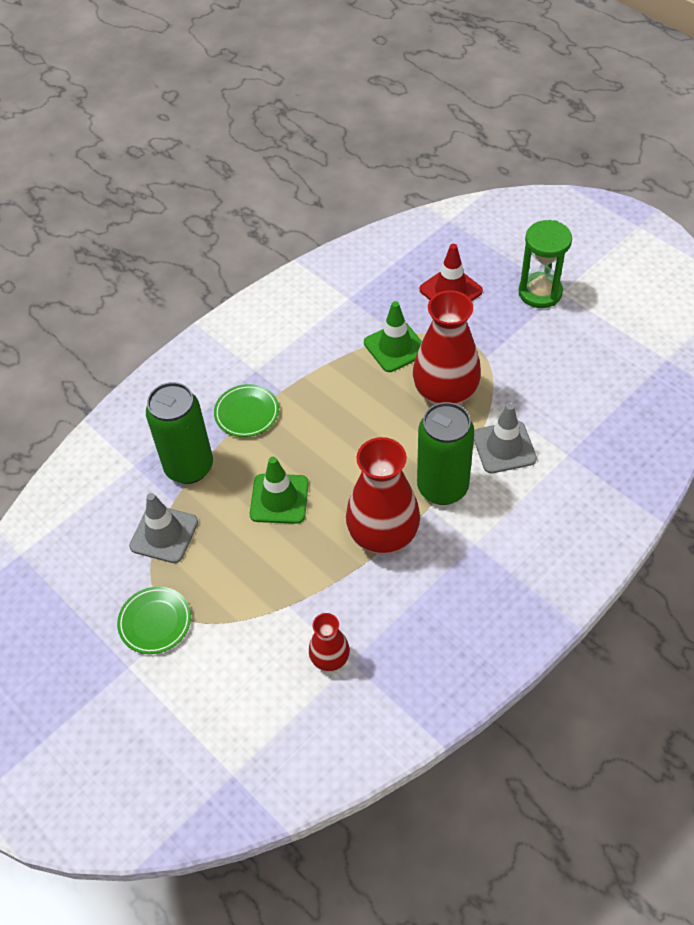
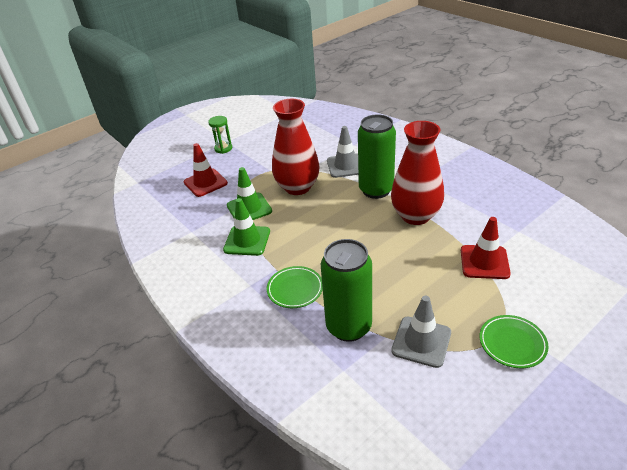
camera: 85 degrees left, 15 degrees down
(279, 499) = (384, 268): green traffic cone -> green traffic cone (247, 240)
(287, 610) = (484, 262): none -> red traffic cone
(330, 659) = (519, 240): red vase -> none
(540, 292) = (223, 148): green hourglass -> green hourglass, size x0.63

